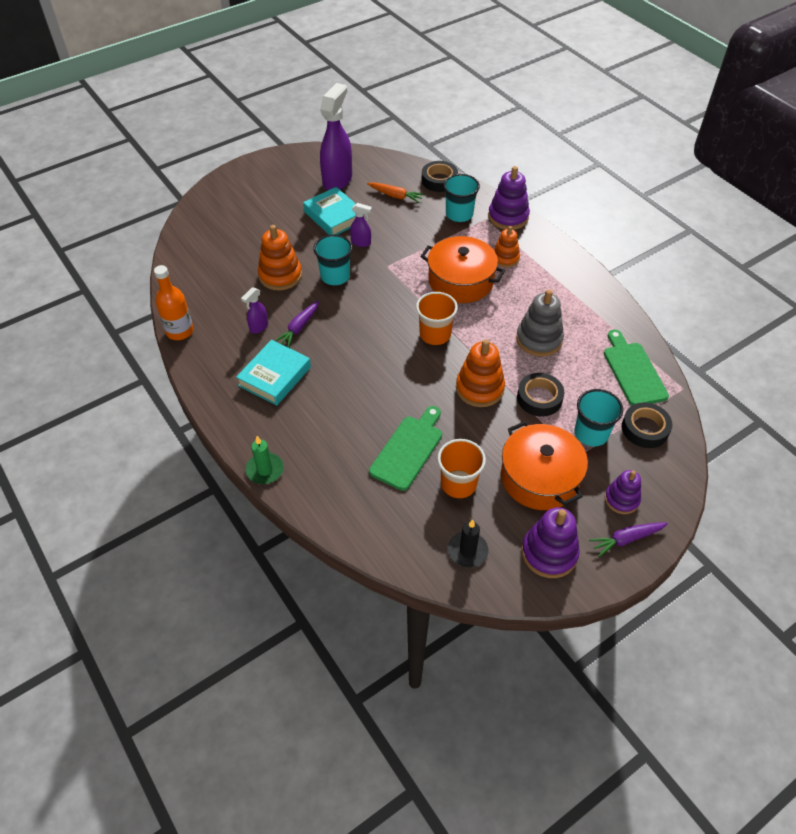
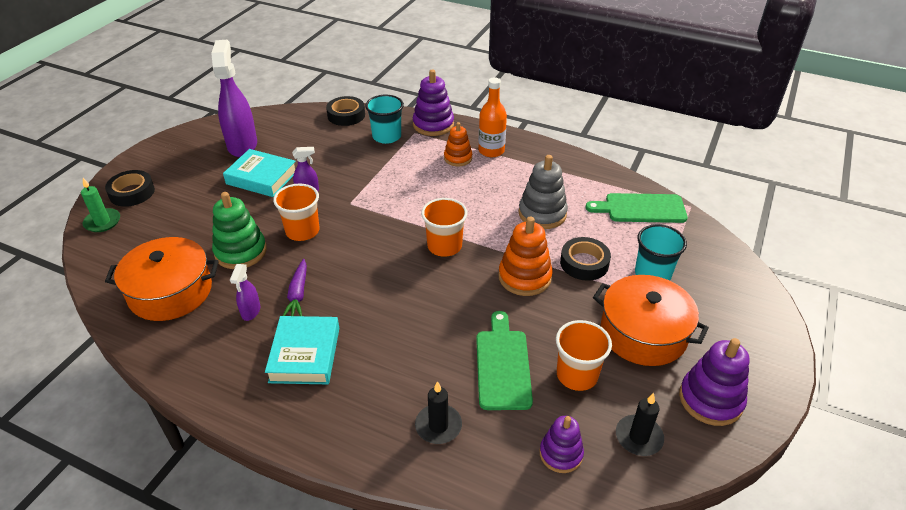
camera: 30 degrees left, 10 degrees down
(180, 331) = (155, 354): orange bottle -> orange bottle (491, 151)
(265, 470) = (364, 461): green candle -> green candle (102, 222)
(280, 275) = (241, 252): orange stacking toy -> green stacking toy
(330, 471) = (438, 426): none -> black candle
(335, 276) = (302, 231): turquoise cup -> orange cup
(395, 196) = (313, 141): orange carrot -> none
(460, 281) = (432, 191): orange pot -> orange pot (170, 292)
(621, 499) = (726, 319): purple stacking toy -> purple stacking toy (561, 454)
(626, 539) = (760, 352): purple carrot -> none
(633, 371) = (641, 208): green cutting board -> green cutting board turned 45 degrees counterclockwise
(645, 429) = (691, 251): black tape -> black tape (132, 192)

